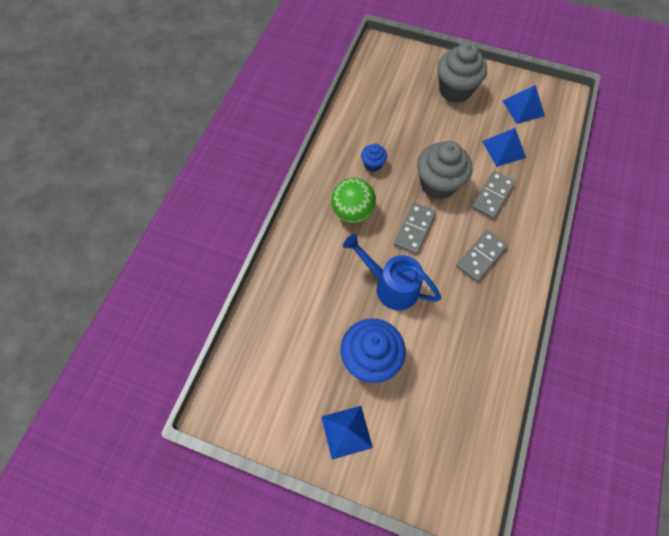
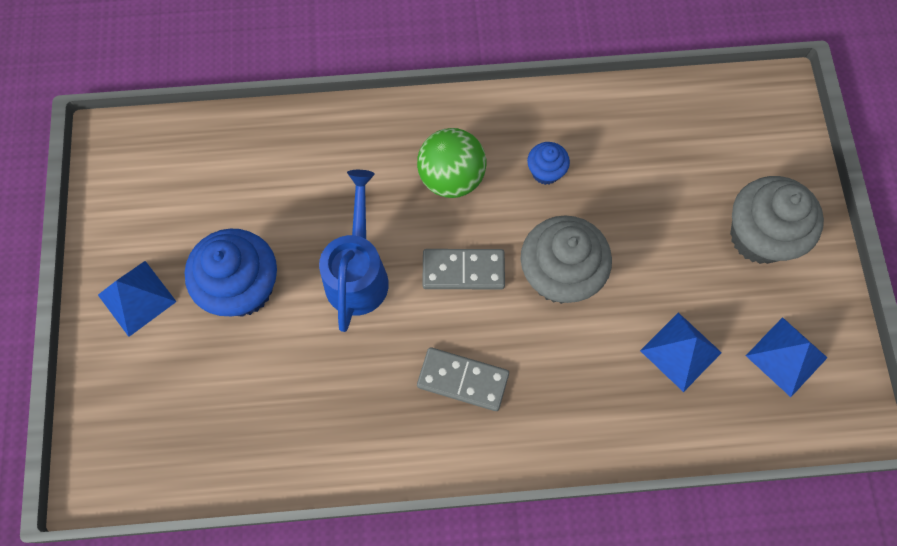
camera: 65 degrees right, 5 degrees up
(492, 196) = (580, 362): grey domino -> none

